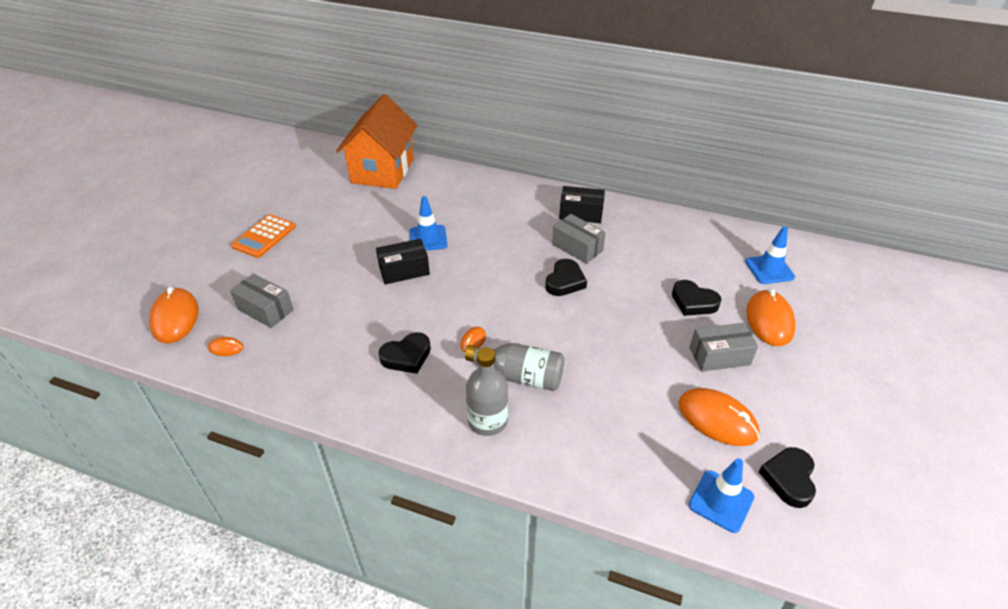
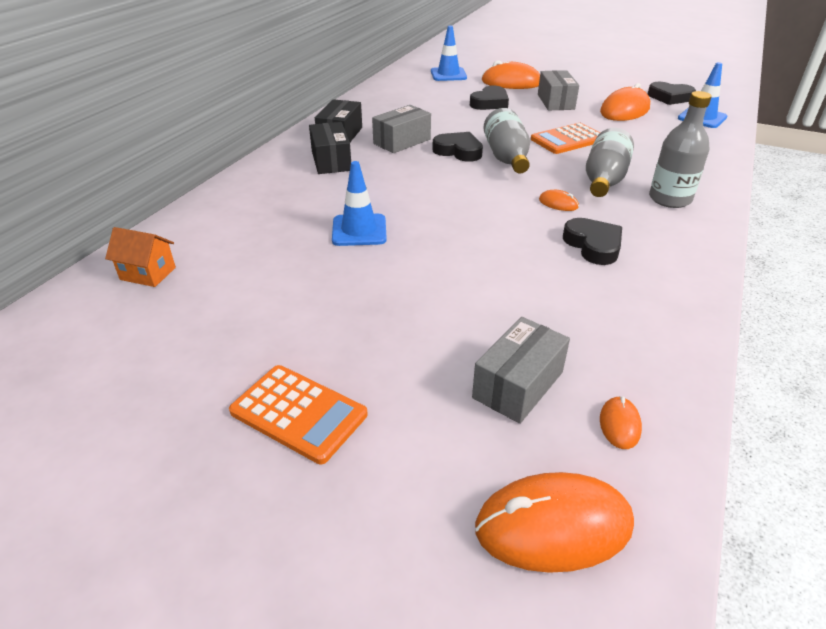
camera: 85 degrees left, 5 degrees down
(382, 171) = (148, 273): orange house -> orange house, size x0.40
(404, 270) = (428, 249): black box -> black box (331, 161)
(556, 312) = (506, 158): none -> grey bottle
(611, 358) = (568, 139): none -> orange calculator

